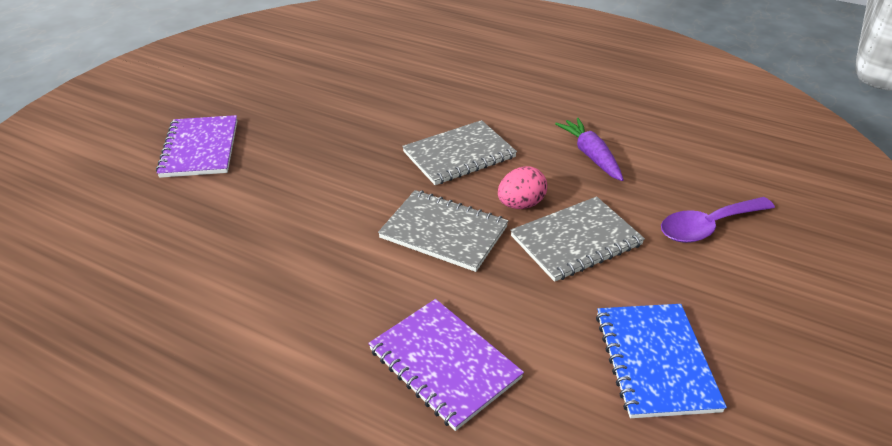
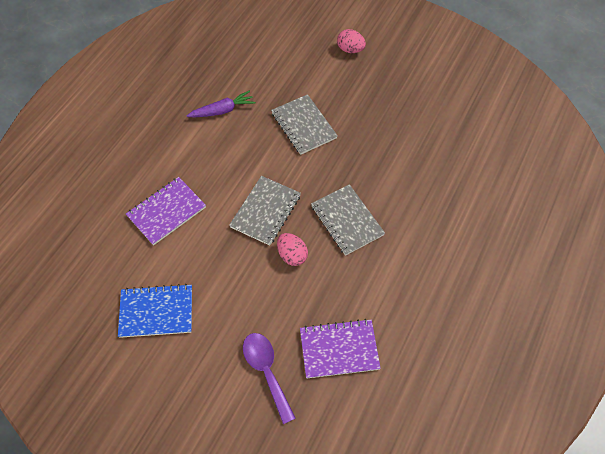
camera: 90 degrees right, 20 degrees up
(135, 145) = (350, 50): none -> pink egg
(200, 148) = (348, 80): purple notebook -> purple notebook (339, 349)
(576, 240) = (255, 284): grey notebook -> grey notebook (303, 125)
(591, 156) = (349, 307): purple carrot -> purple carrot (222, 110)

